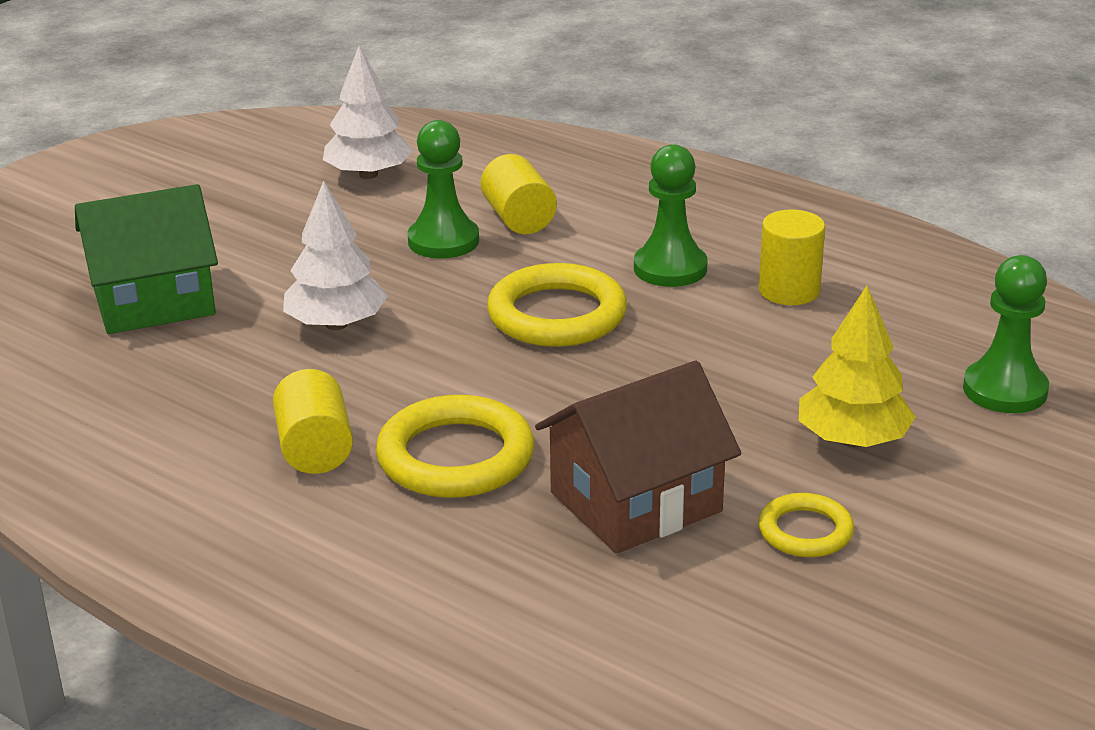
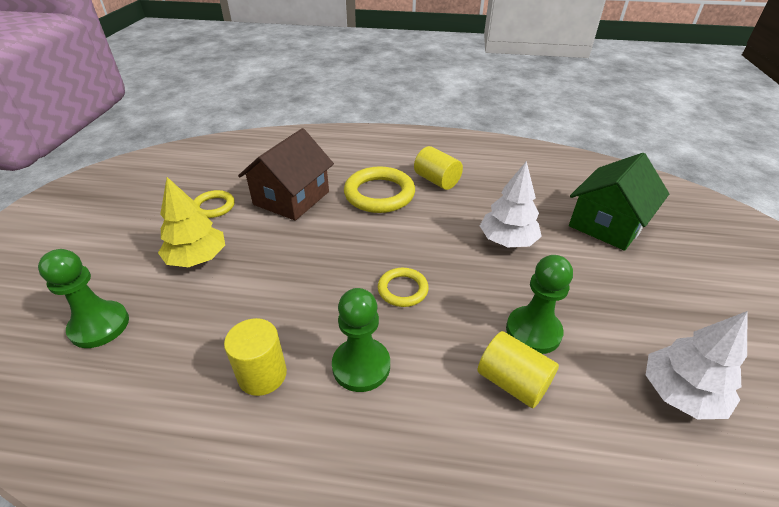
camera: 150 degrees right, 10 degrees up
(557, 315) = (402, 289): yellow ring -> yellow ring, size x0.56

